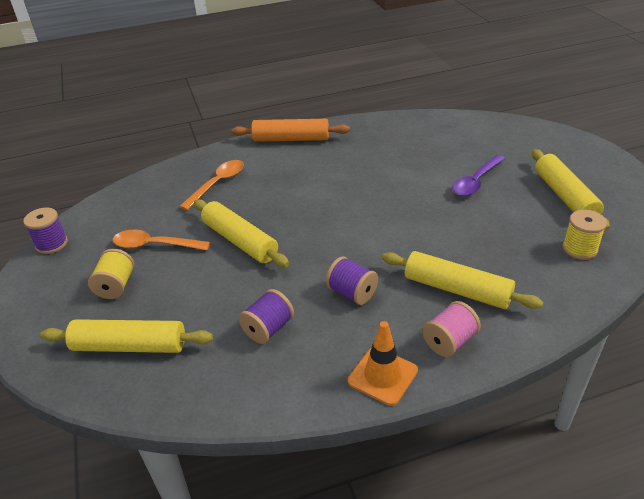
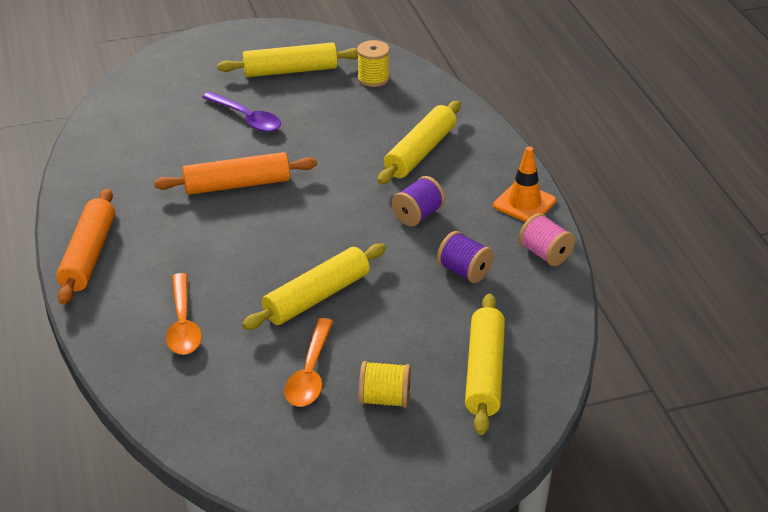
camera: 90 degrees left, 0 degrees up
(51, 244) = (285, 484): purple spool -> none
(217, 184) = (183, 324): orange spoon -> orange spoon turned 135 degrees counterclockwise
(380, 188) = (237, 185): none -> orange rolling pin
(449, 341) = (486, 164): pink spool -> pink spool (545, 254)

